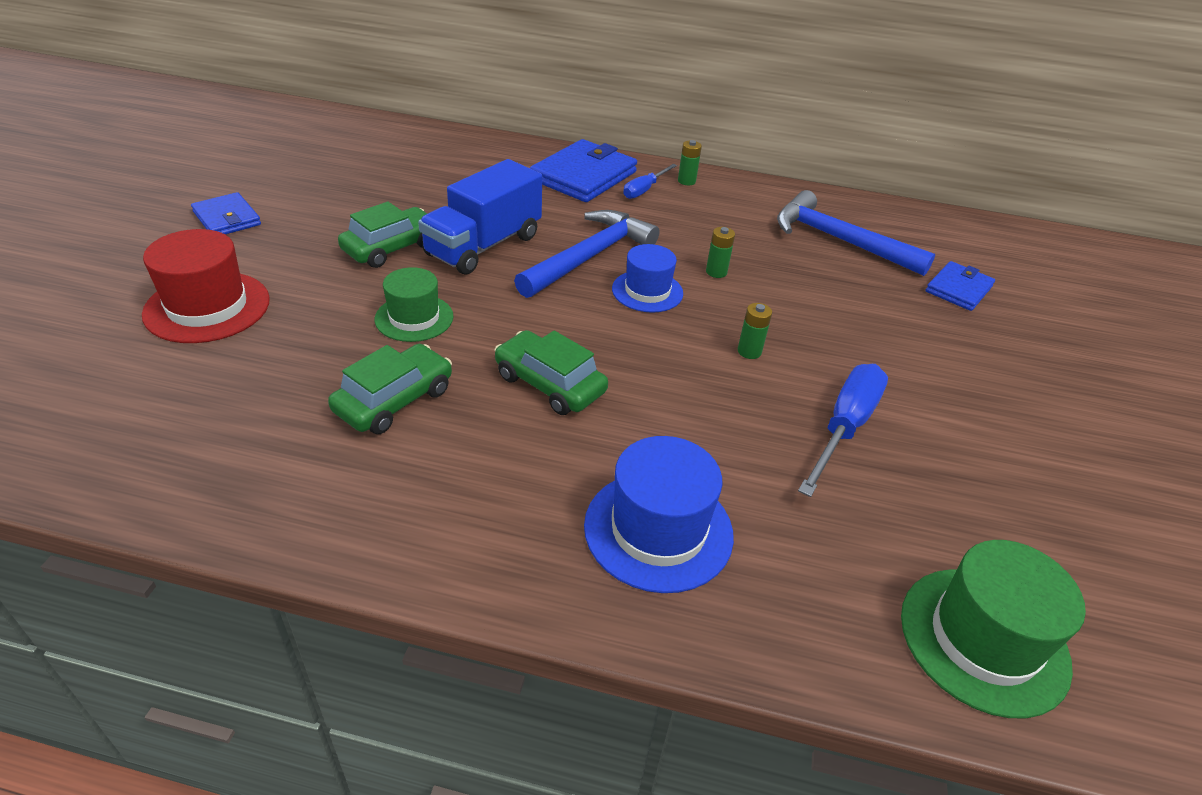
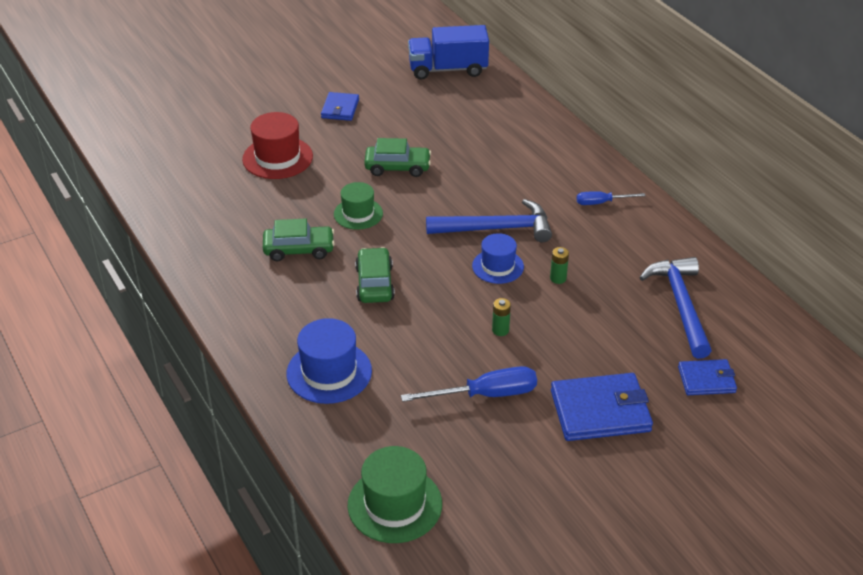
camera: 50 degrees right, 0 degrees up
(483, 245) = (447, 191): blue truck -> blue truck (448, 69)
(583, 176) = (575, 173): blue wallet -> blue wallet (600, 411)
(686, 181) = (642, 211): green battery -> none

